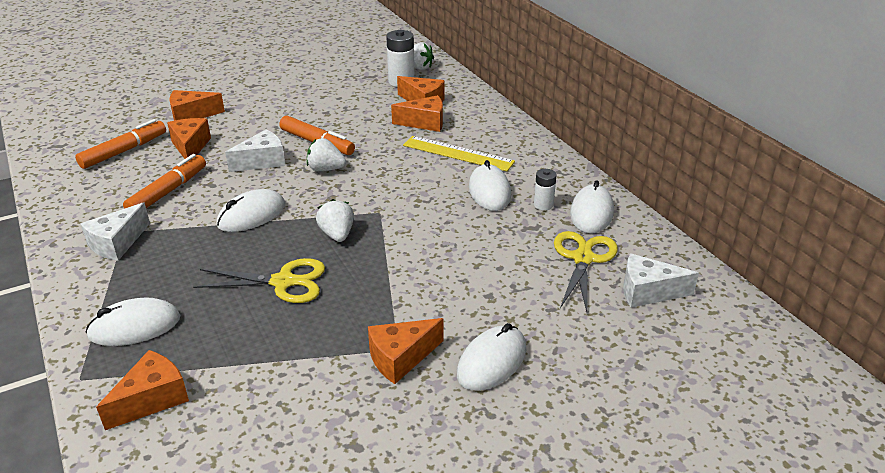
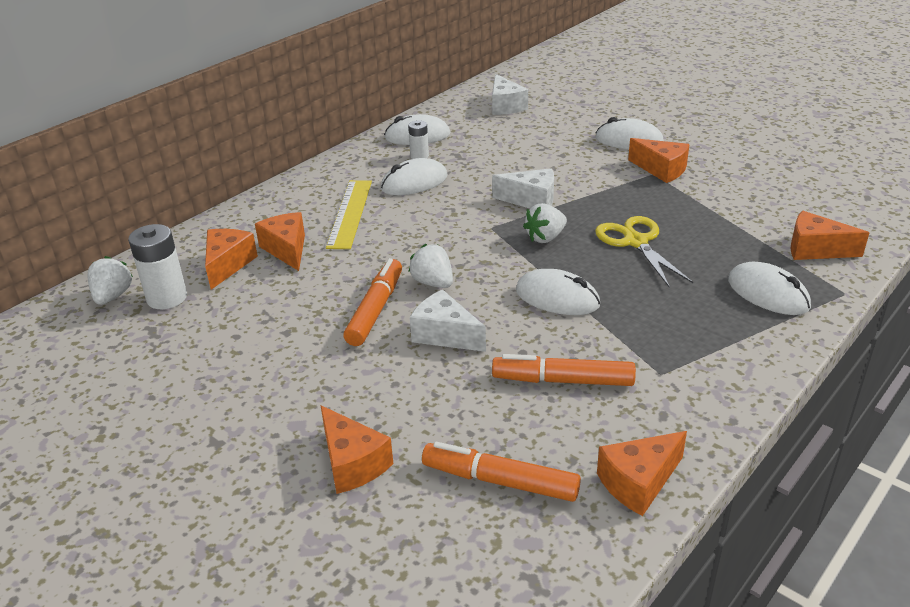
camera: 110 degrees left, 0 degrees up
(117, 243) = (683, 368): white cheese -> white cheese (531, 200)
(190, 147) = (447, 415): orange cheese -> orange cheese (638, 482)
(325, 169) = (433, 283): white strawberry -> white strawberry turned 150 degrees clockwise
(583, 259) = (485, 130): yellow scissors -> none

